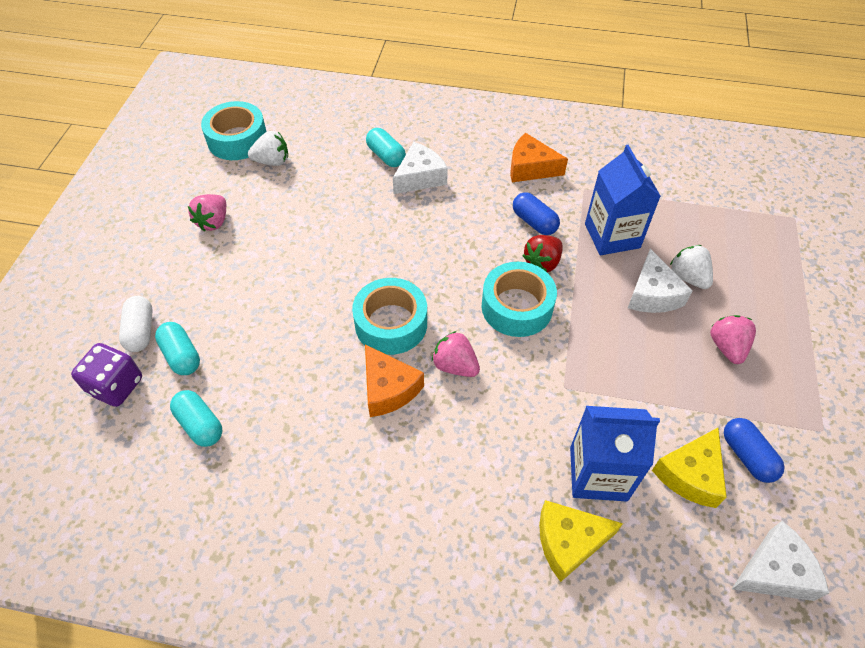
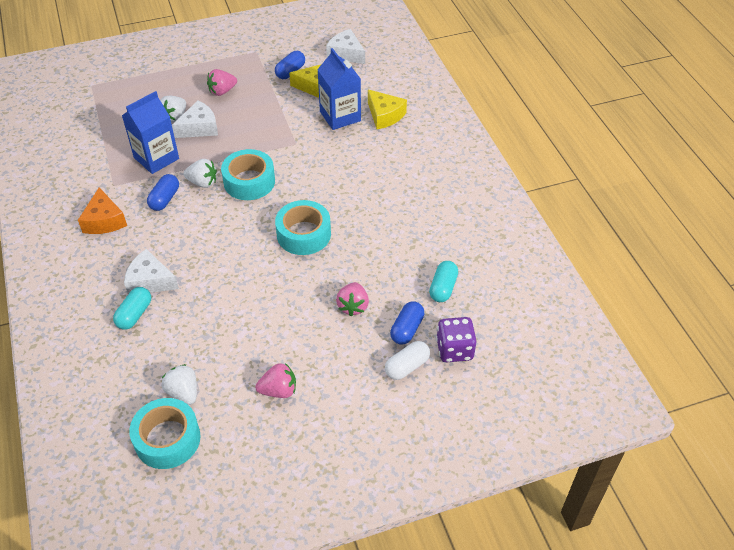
camera: 120 degrees left, 5 degrees down
(181, 356) = (407, 329): turquoise capsule -> blue capsule
(388, 389) = (352, 214): orange cheese -> none
(455, 365) = (314, 192): pink strawberry -> pink strawberry (353, 306)
(542, 263) = (202, 182): red strawberry -> white strawberry

